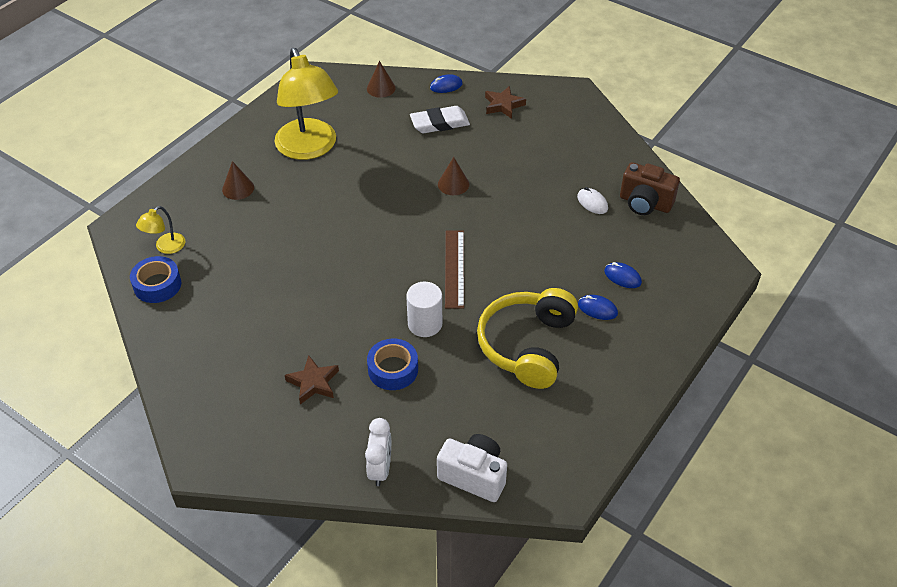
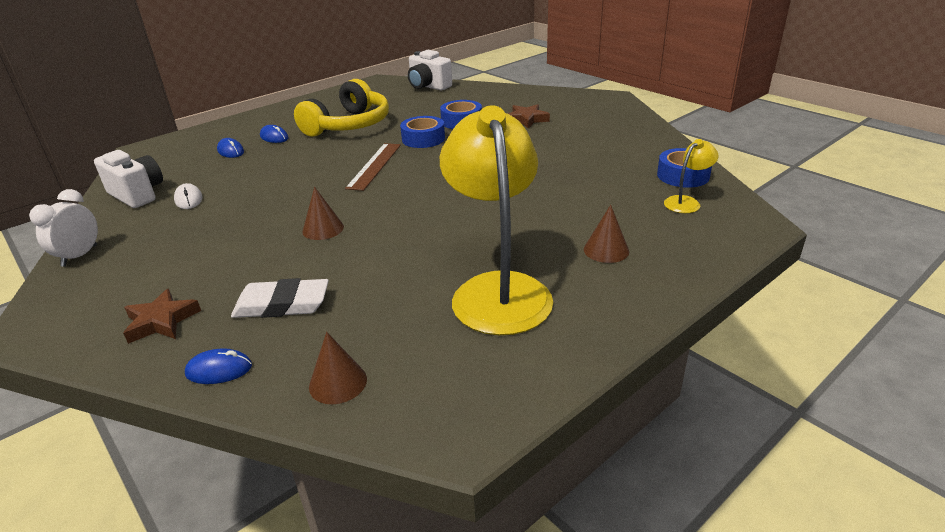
camera: 165 degrees left, 15 degrees down
(380, 469) = (487, 90): white clock -> white clock (79, 256)
(425, 324) = (423, 139): white cylinder -> blue tape
(645, 203) = (137, 194): brown camera -> white camera

